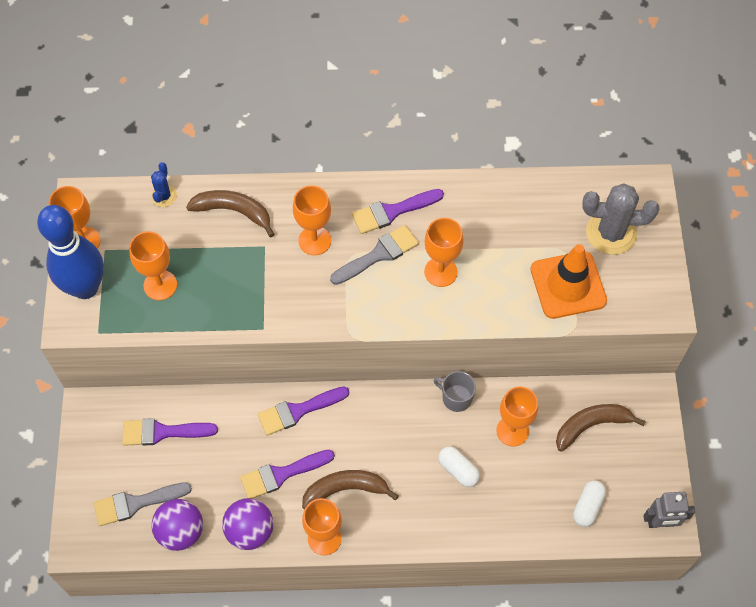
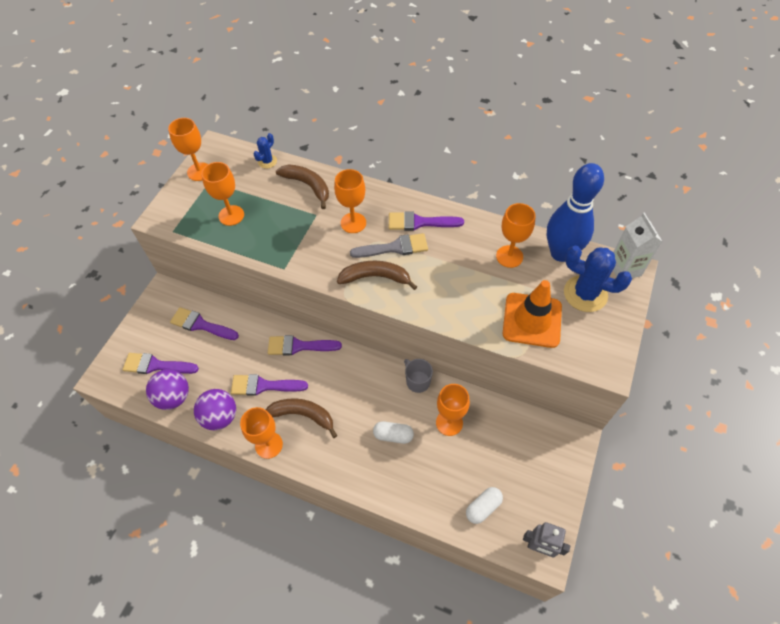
camera: 25 degrees right, 5 degrees down
(85, 287) = (182, 200): blue bowling pin -> blue bowling pin (561, 253)
(136, 503) = (156, 365): grey brush -> purple brush
(440, 272) = (435, 275): orange goblet -> orange goblet (509, 256)
(458, 470) = (393, 435): white capsule -> white capsule turned 60 degrees counterclockwise
(591, 425) = (514, 444): brown banana -> brown banana (375, 277)
(611, 233) = (585, 294): grey cactus -> blue cactus
(640, 187) = (624, 268): none -> white carton

